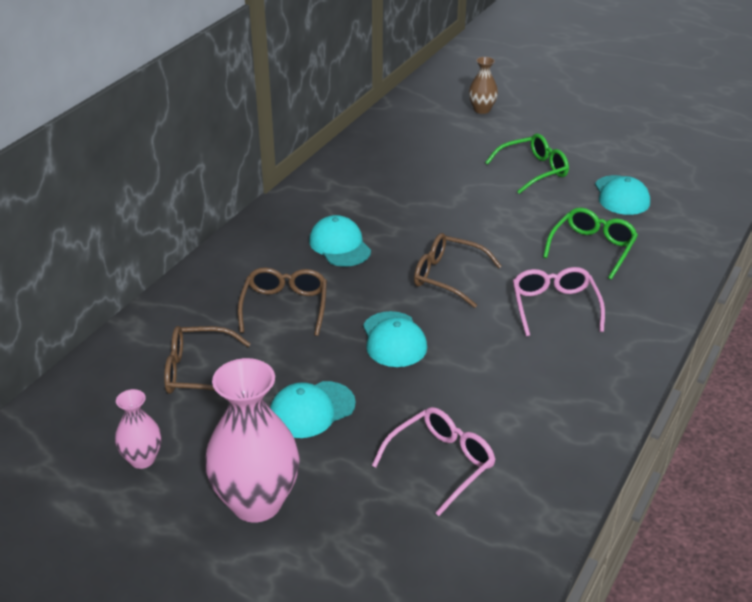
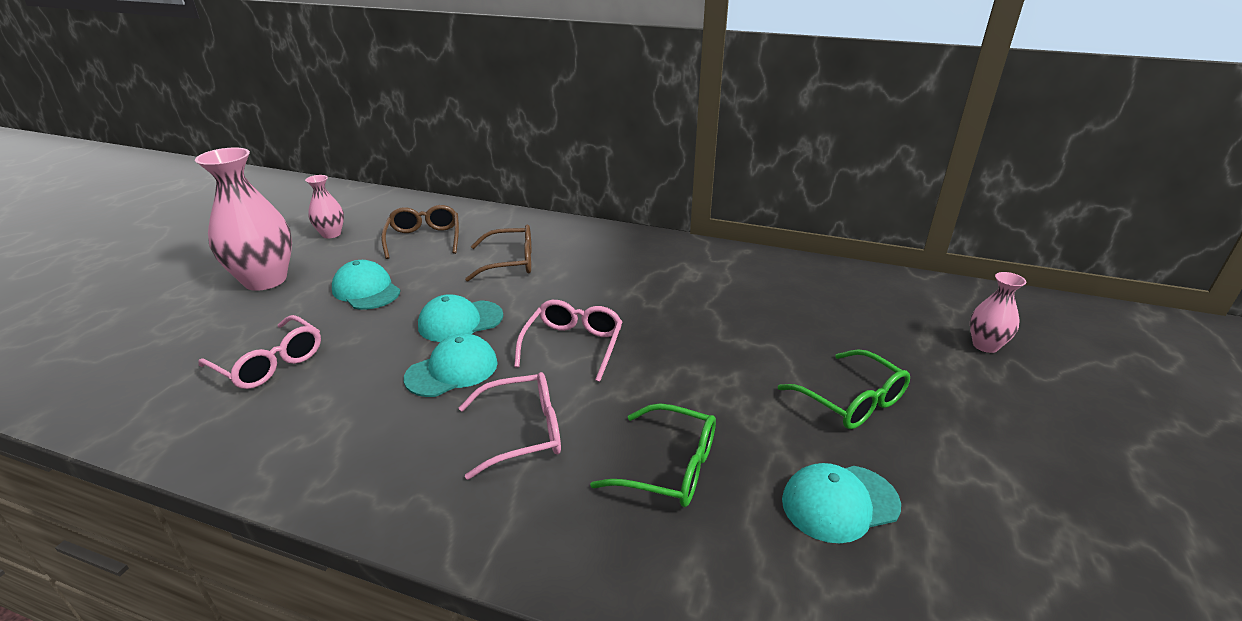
camera: 80 degrees right, 5 degrees down
(340, 245) = (614, 277): turquoise cap -> turquoise cap (452, 370)
(447, 277) = (573, 345): brown glasses -> pink glasses
(482, 110) = (985, 345): brown vase -> pink vase

